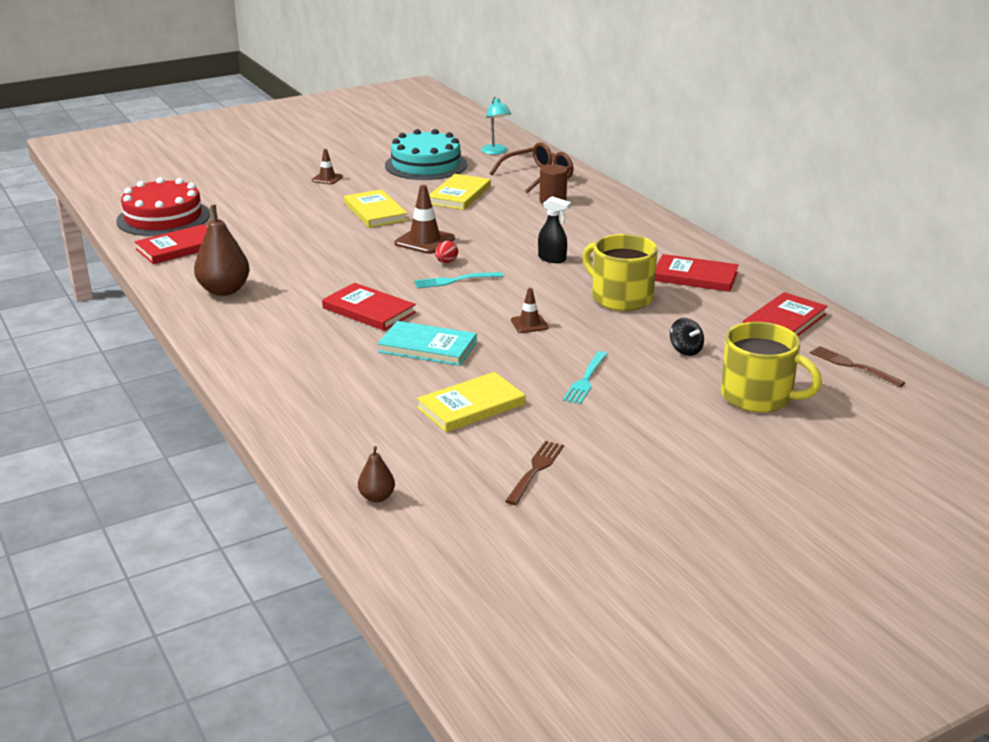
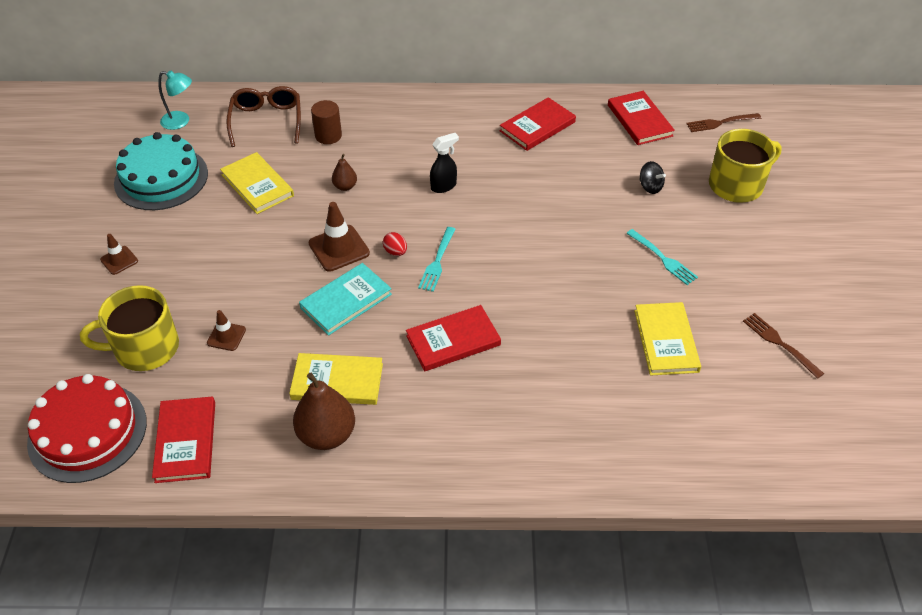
camera: 60 degrees left, 20 degrees up
(375, 212) = (240, 256): yellow book -> yellow book (337, 381)
(377, 497) = (776, 453): brown pear -> brown pear (345, 186)
(427, 347) = (550, 328): turquoise book -> turquoise book (346, 301)
(529, 324) = (551, 250): brown traffic cone -> brown traffic cone (226, 336)
(620, 298) = (543, 180): yellow mug -> yellow mug (145, 348)
(685, 350) = (650, 187): black spinning top -> black spinning top turned 45 degrees clockwise

